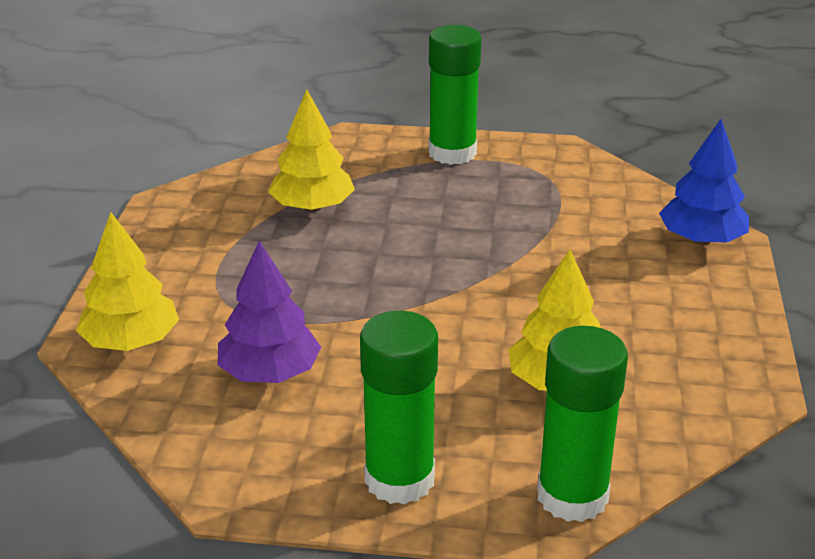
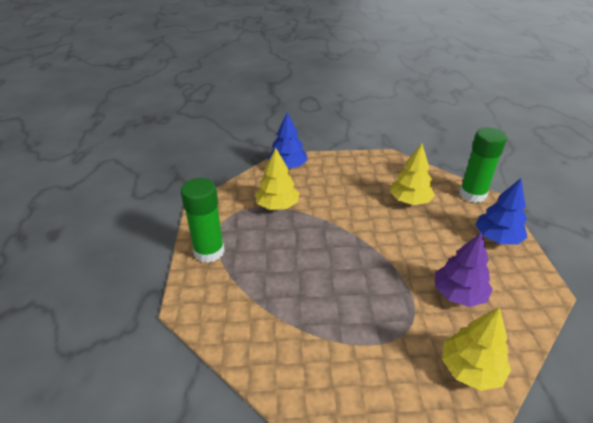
camera: 100 degrees left, 5 degrees up
(312, 207) = (288, 308): yellow tree -> yellow tree (277, 205)
(399, 479) = (497, 238): green glue stick -> blue tree

